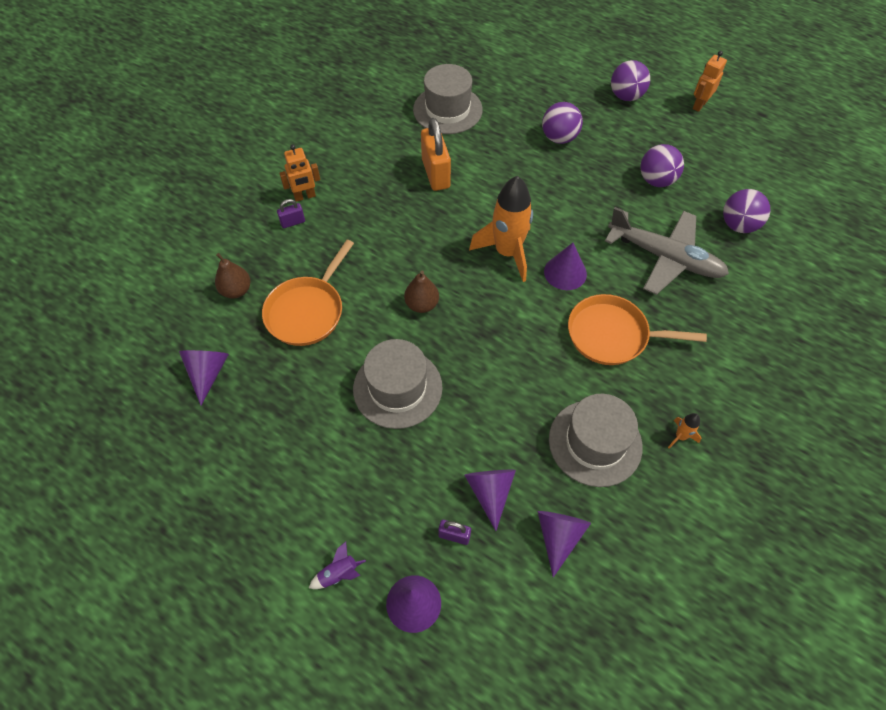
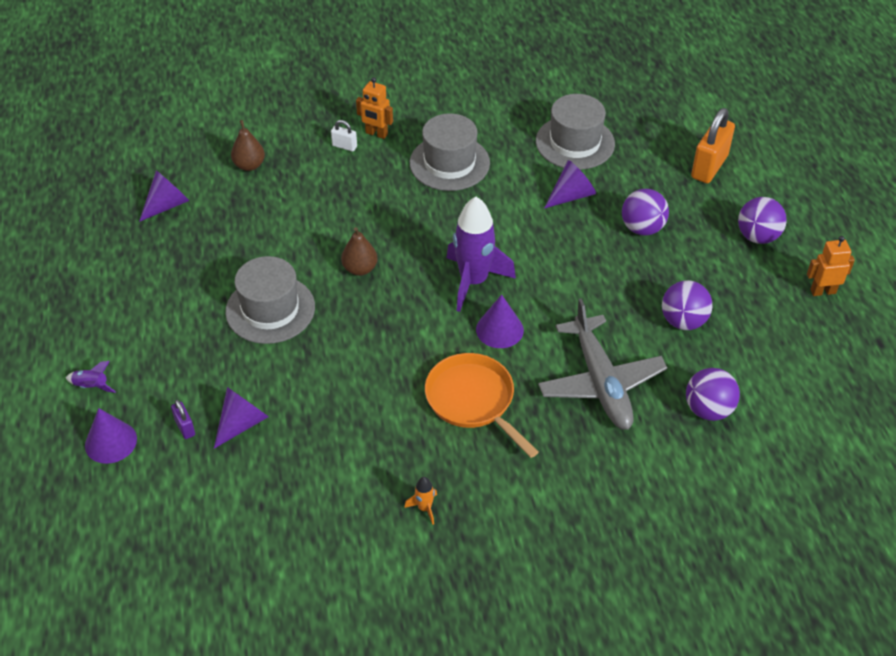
camera: 45 degrees right, 10 degrees down
(293, 222) = (344, 146): purple padlock -> white padlock
(307, 311) = (277, 213): orange pan -> none
(435, 174) = (497, 185): orange padlock -> orange padlock (709, 167)
(507, 252) = (473, 281): orange rocket -> purple rocket
(558, 536) = (248, 488): purple cone -> purple cone (571, 195)
(595, 442) = (355, 457): grey hat -> grey hat (449, 163)

